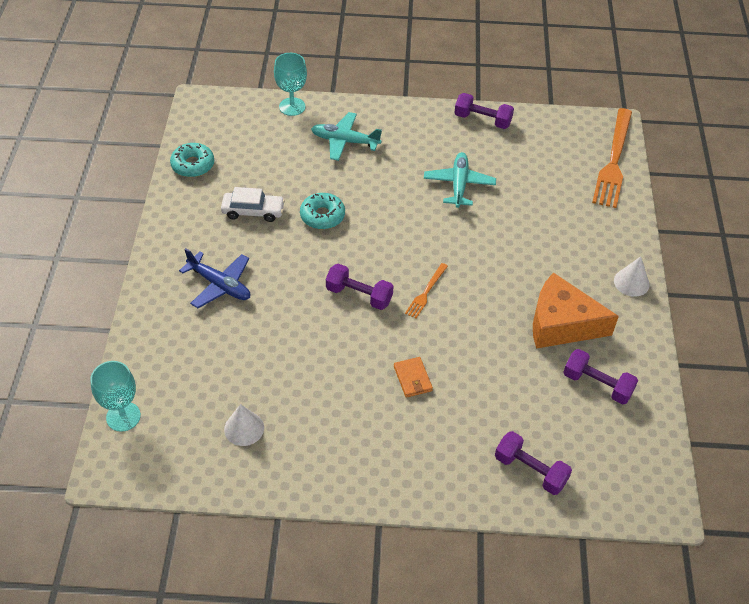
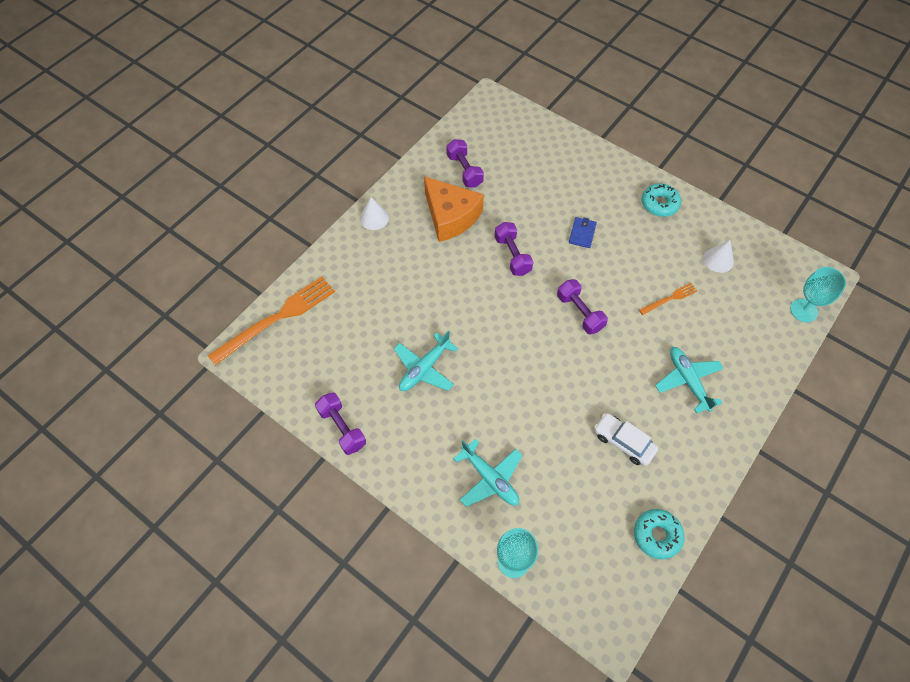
camera: 145 degrees left, 10 degrees up
(220, 285) = (688, 381): blue plane -> turquoise plane
(322, 216) = (564, 402): turquoise donut -> turquoise donut (659, 204)
(412, 379) = (582, 233): orange wallet -> blue wallet
(426, 292) = (527, 288): orange fork -> orange fork (669, 298)
(530, 470) = (549, 149): purple dumbbell -> purple dumbbell (512, 255)

